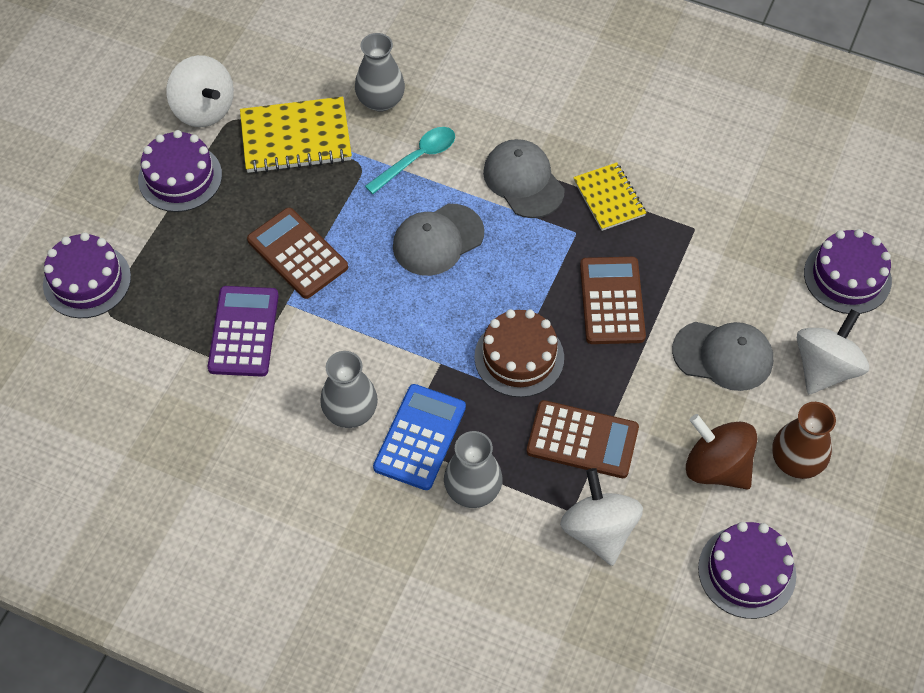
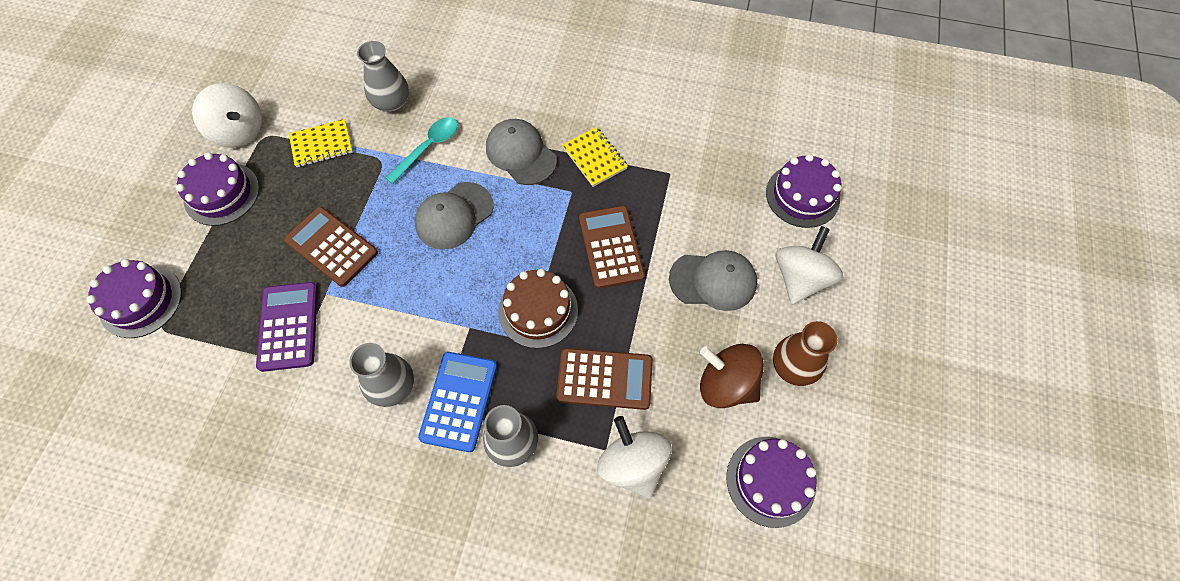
camera: 10 degrees left, 5 degrees up
(296, 138) = (322, 144): yellow notebook -> yellow notebook, size x0.63

